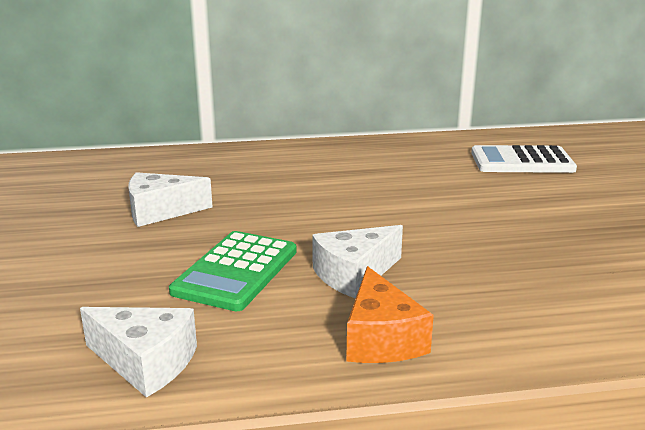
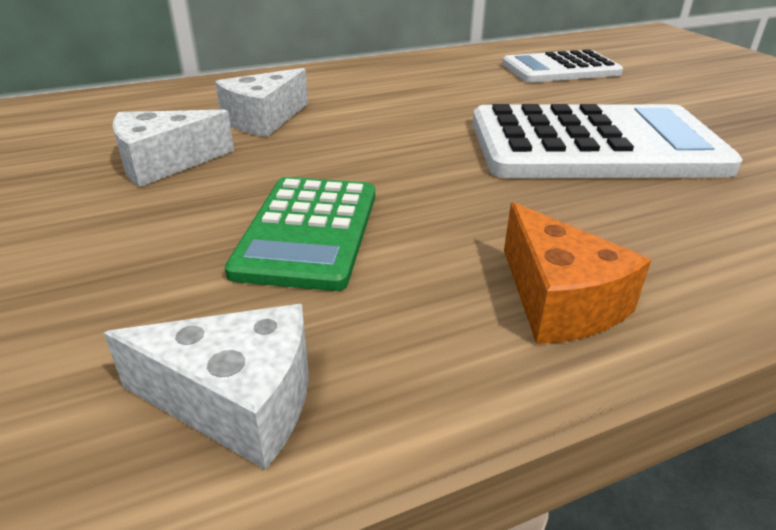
camera: 15 degrees left, 10 degrees up
(354, 274) = (466, 216): white cheese -> white cheese (264, 119)
(497, 232) = (594, 145): none -> white calculator

